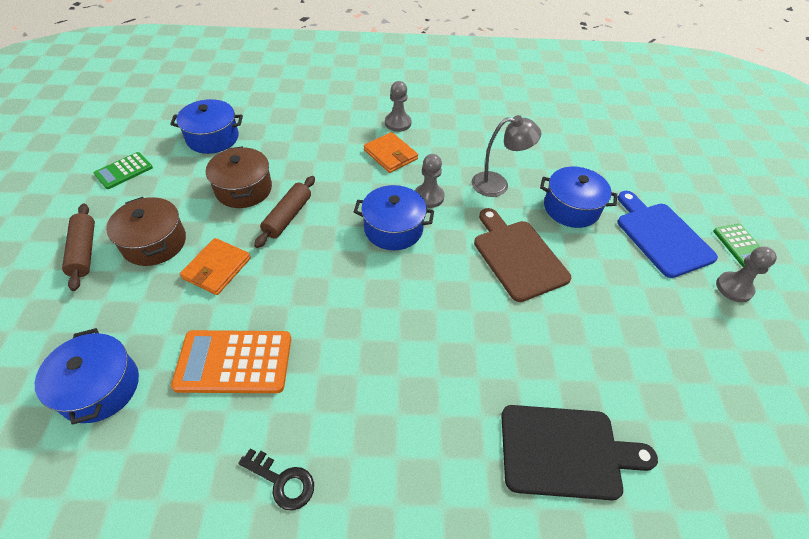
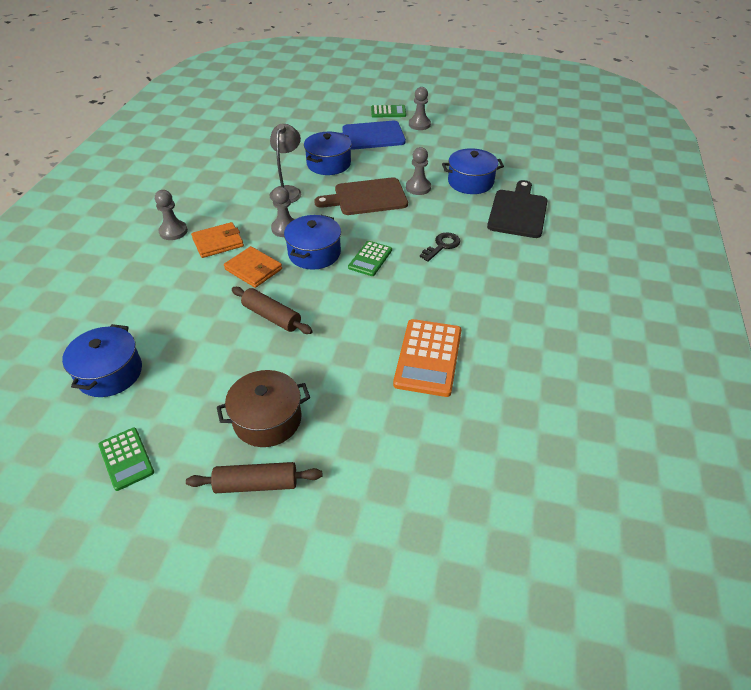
camera: 75 degrees left, 5 degrees down
(99, 387) = (437, 449): blue pot -> blue pot (470, 182)
(217, 268) = (321, 369): orange wallet -> orange wallet (253, 269)
(243, 189) = (216, 347): brown pot -> none
(282, 481) = (529, 334): black key -> black key (442, 246)
(397, 280) = (370, 259): none -> green calculator
(566, 308) = (418, 188): none -> grey pawn

